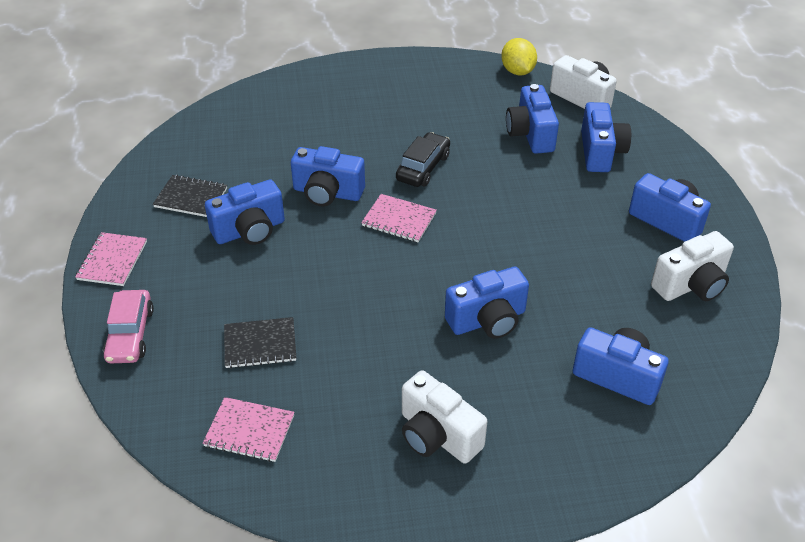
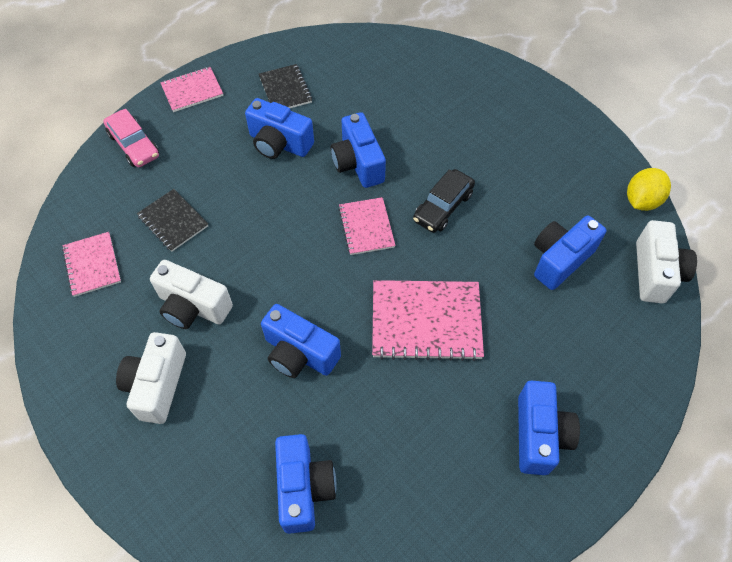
camera: 55 degrees right, 15 degrees up
(130, 334) = (134, 145): pink car -> pink car turned 90 degrees counterclockwise
(423, 167) = (443, 207): black car -> black car turned 135 degrees clockwise
(522, 230) = (426, 321): none -> pink notebook
(600, 152) = (587, 329): blue camera -> none
(691, 285) = (465, 498): white camera -> white camera (193, 307)

